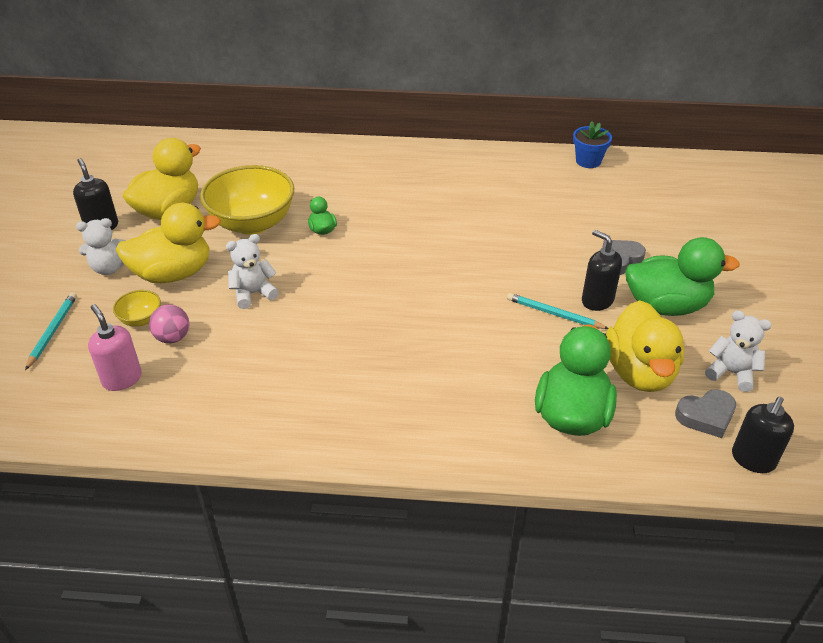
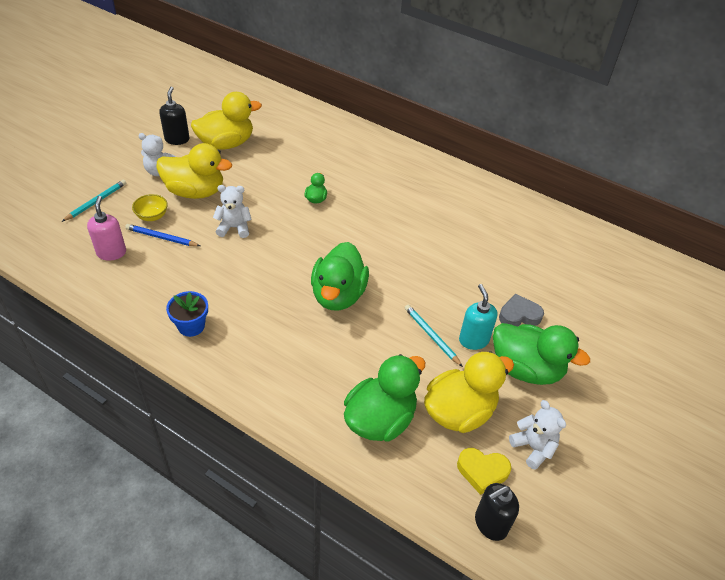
camera: 25 degrees right, 5 degrees up
(173, 337) = (161, 237): pink ball -> blue pencil
(252, 223) = (273, 175): yellow bowl -> none
(427, 315) = (338, 295): none -> green duck
(588, 161) = (563, 222): blue flower pot -> blue flower pot (191, 326)
(597, 300) = (473, 340): black soap dispenser -> turquoise soap dispenser
(639, 372) = (459, 412): yellow duck -> yellow duck turned 150 degrees counterclockwise
(706, 416) = (482, 471): grey heart -> yellow heart

